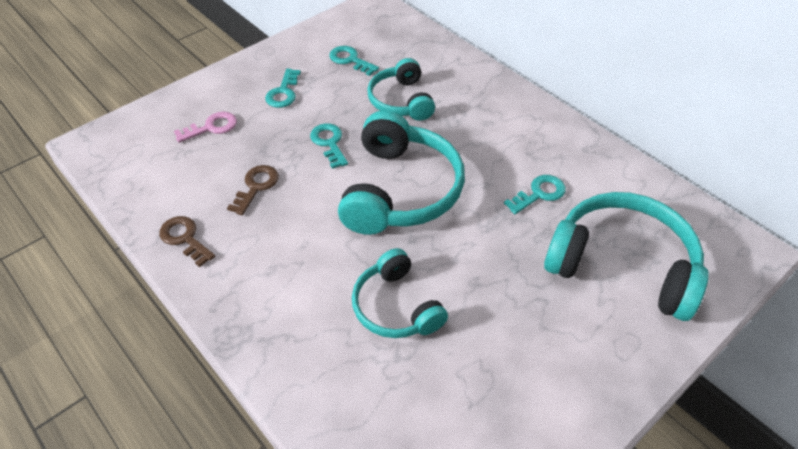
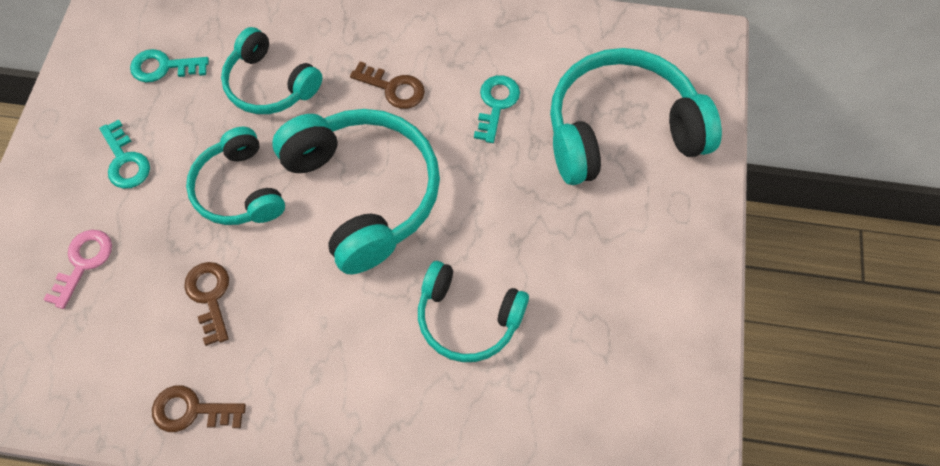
camera: 40 degrees left, 15 degrees up
(329, 143) = (240, 189): turquoise key -> turquoise headphones
(476, 145) = (393, 88): none -> brown key

